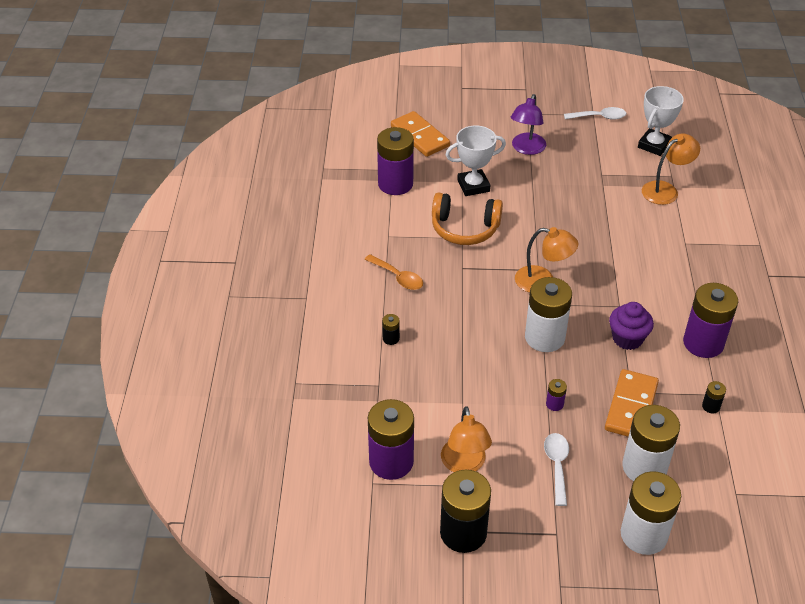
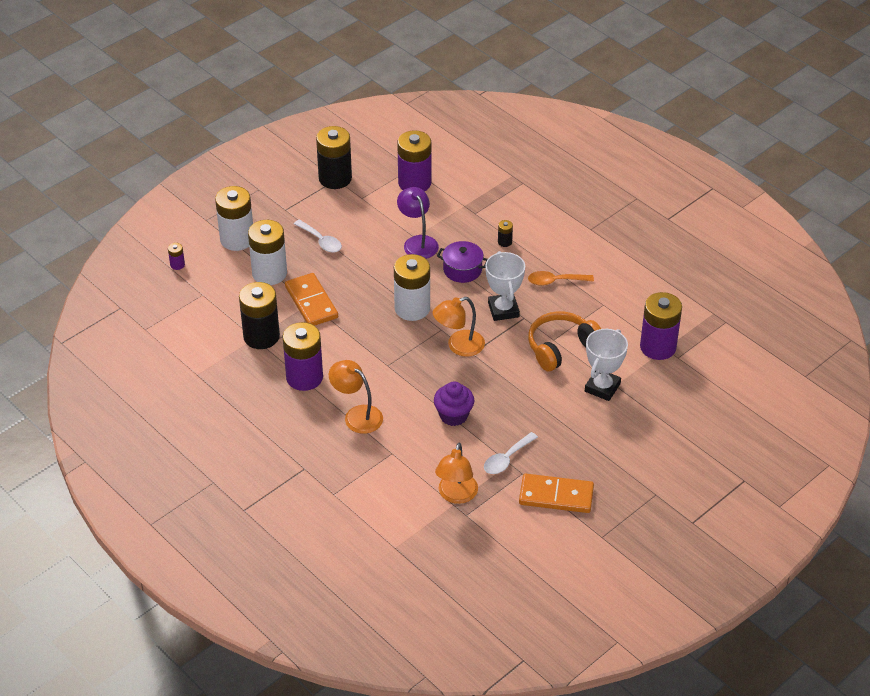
camera: 135 degrees right, 0 degrees up
(419, 136) = (703, 402): orange domino -> orange domino (556, 496)
(459, 340) = (462, 270): none -> purple pot
(464, 464) = (373, 207): orange lamp -> orange lamp (357, 415)
(526, 149) = (609, 454): purple lamp -> purple lamp (418, 242)
(554, 404) = (359, 272): purple battery -> purple battery (177, 265)
(599, 117) = (593, 537): white spoon -> white spoon (507, 459)
(627, 338) = (358, 345): purple cupcake -> purple cupcake (453, 415)
(654, 145) = (514, 539): white trophy -> white trophy (503, 310)
(711, 406) = (261, 336): black battery -> black battery, size x2.38

